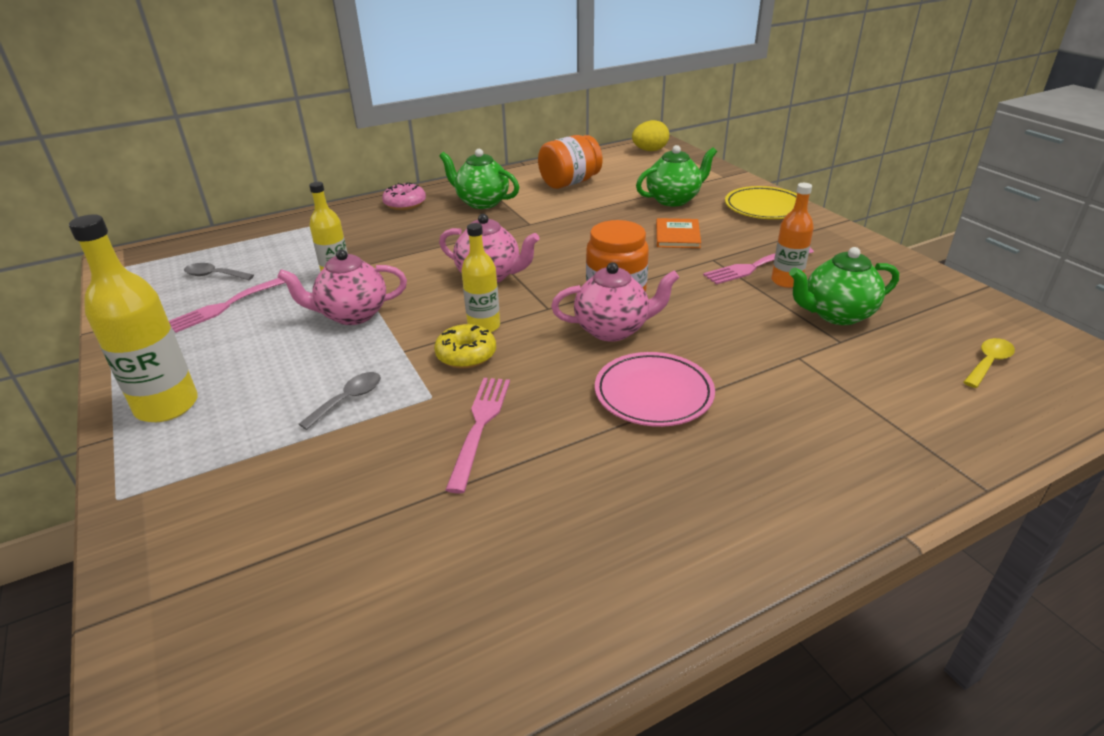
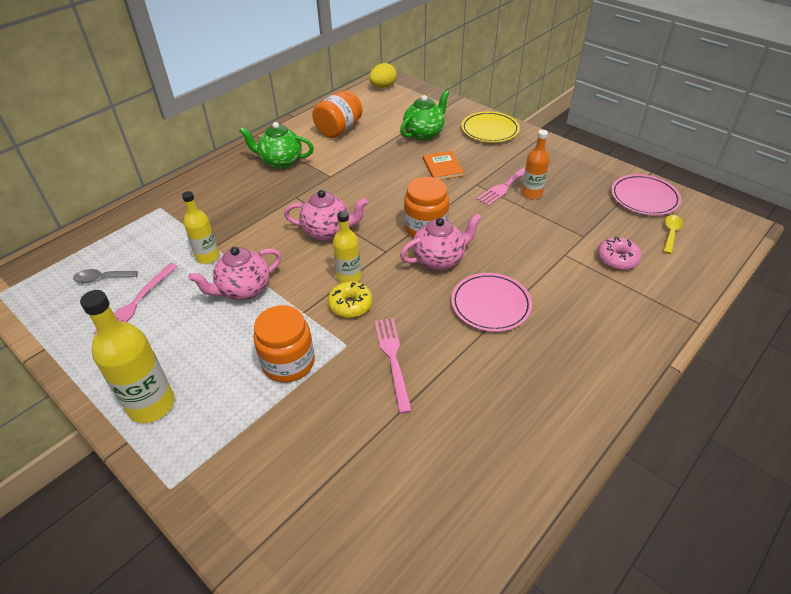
camera: 20 degrees left, 10 degrees up
(348, 399) = (288, 363): grey spoon -> orange jar
(405, 204) = (218, 174): pink donut -> pink donut (617, 259)
(836, 315) = (573, 215): green teapot -> none
(962, 313) = (644, 198): none -> pink plate

